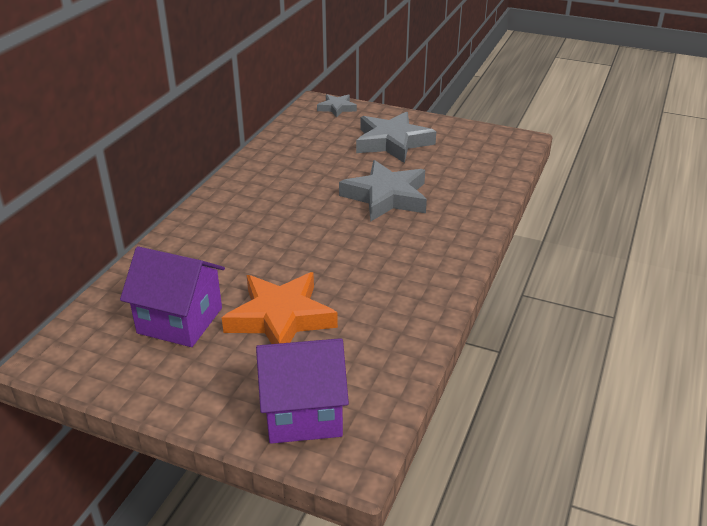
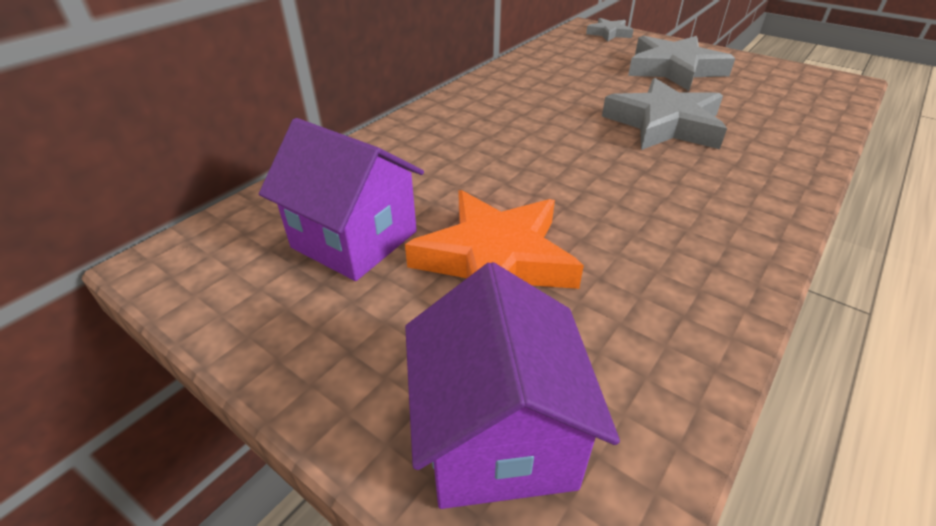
camera: 15 degrees right, 5 degrees up
(303, 412) = (498, 436): purple house -> purple house turned 75 degrees clockwise

